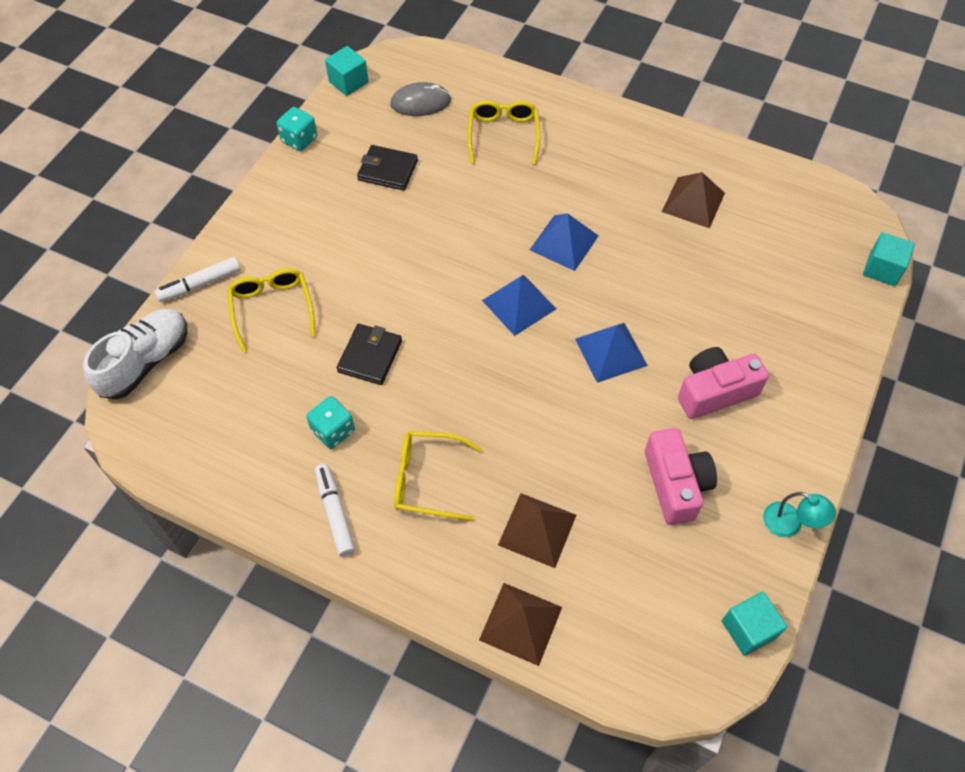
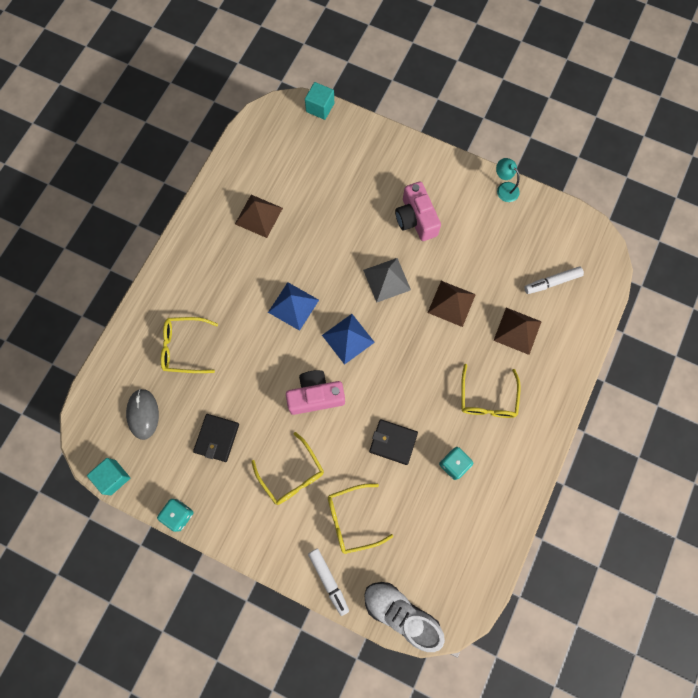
camera: 90 degrees left, 15 degrees up
(335, 513) = (514, 458): white marker -> white marker (552, 282)
(336, 244) = (291, 474): none -> yellow glasses
(520, 623) = (577, 342): brown pyramid -> brown pyramid (451, 303)
(610, 352) = (387, 280): blue pyramid -> grey pyramid
(675, 484) = (482, 248): pink camera -> pink camera (315, 396)
(748, 629) = (569, 218): turquoise cube -> none
(790, 524) = (504, 188): turquoise lamp -> turquoise lamp turned 75 degrees counterclockwise

